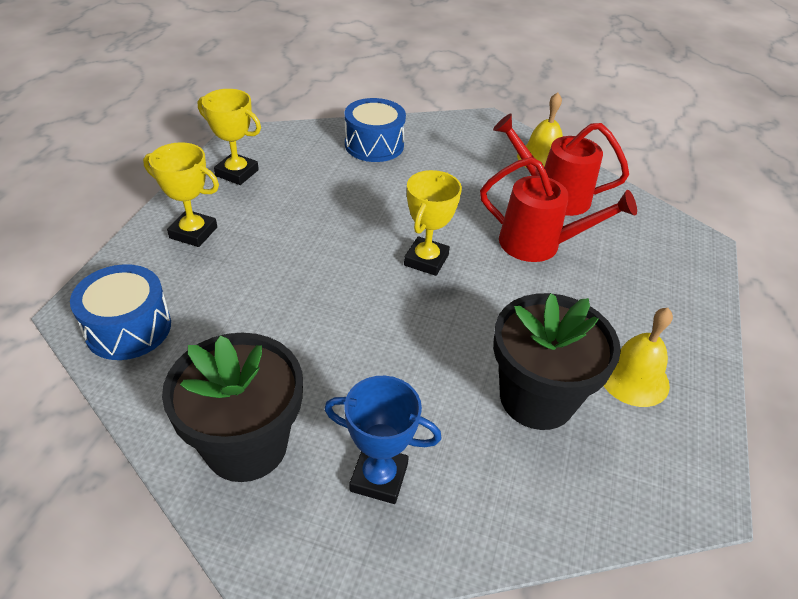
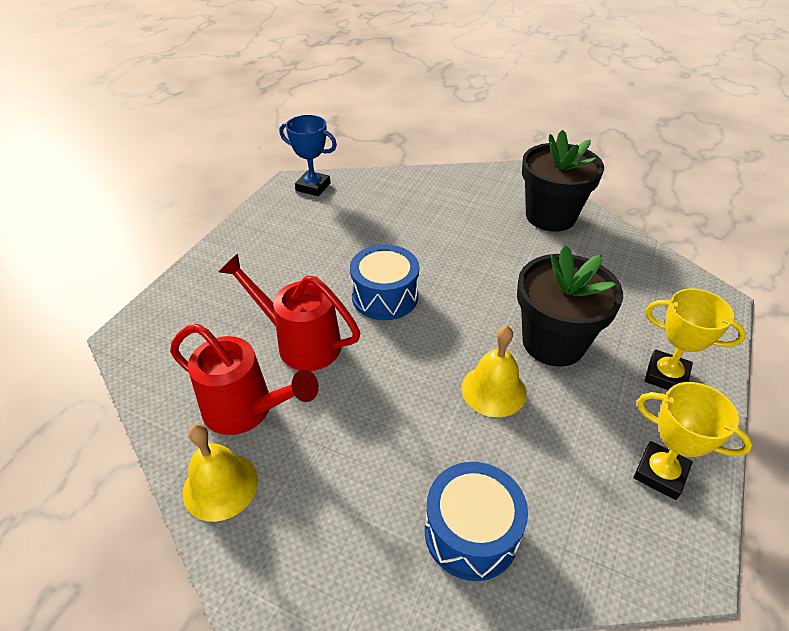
camera: 170 degrees left, 0 degrees up
(128, 328) = (668, 285): blue drum -> blue drum (385, 296)
(379, 477) = (470, 200): blue trophy -> blue trophy (313, 187)
(426, 260) = (421, 331): yellow trophy -> none
(536, 398) = (363, 227): black flower pot -> black flower pot (553, 342)
(633, 378) = (289, 234): yellow bell -> yellow bell (493, 390)

